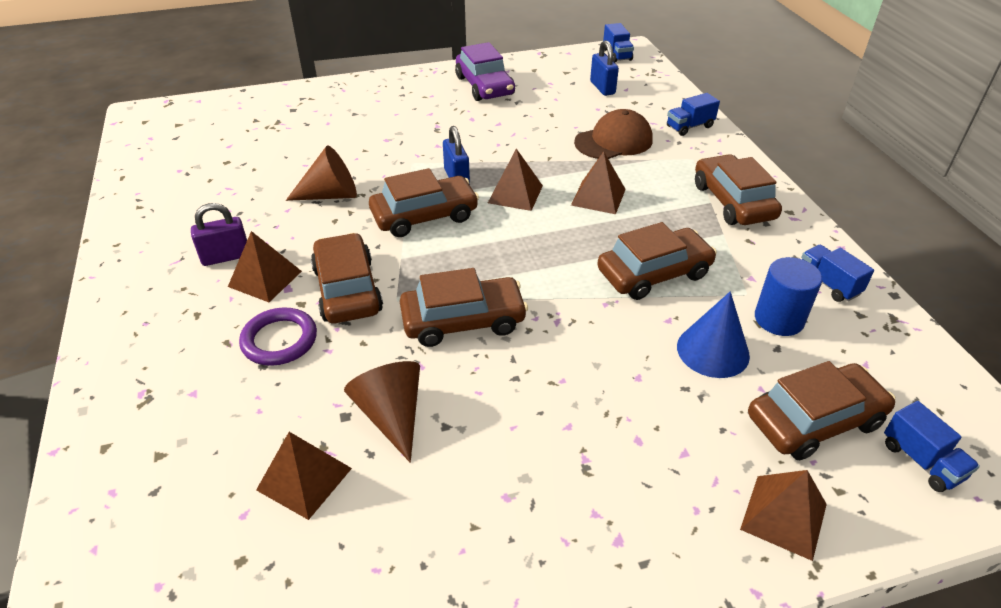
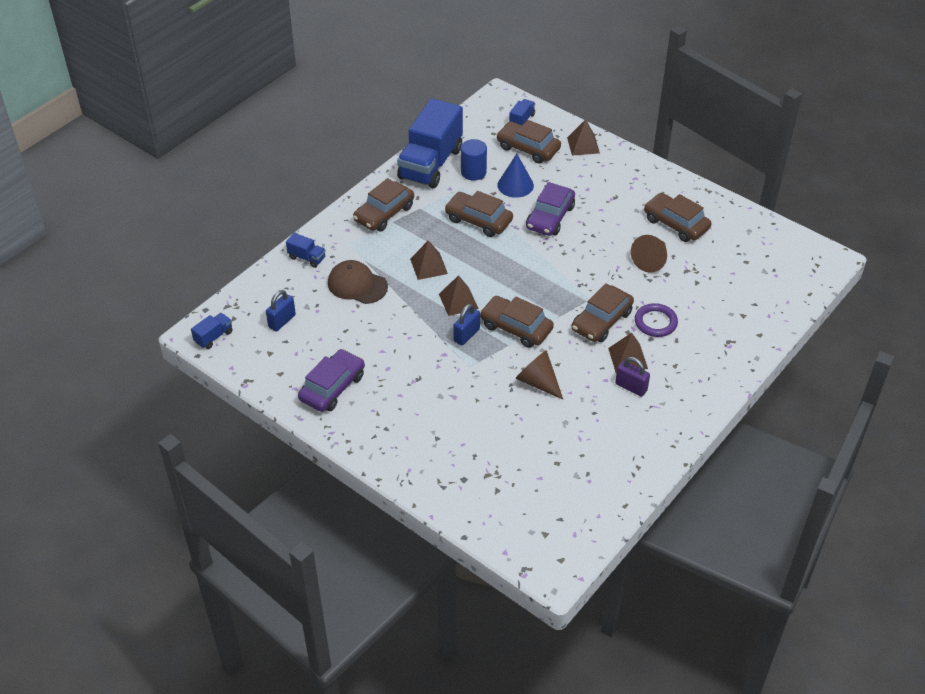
camera: 125 degrees left, 5 degrees up
(304, 478) = (703, 266): brown pyramid -> none
(463, 321) = (578, 268): brown car -> brown car (676, 224)
(600, 350) = (550, 217): none -> purple car
(828, 284) = (431, 164): blue truck -> blue truck, size x2.44

